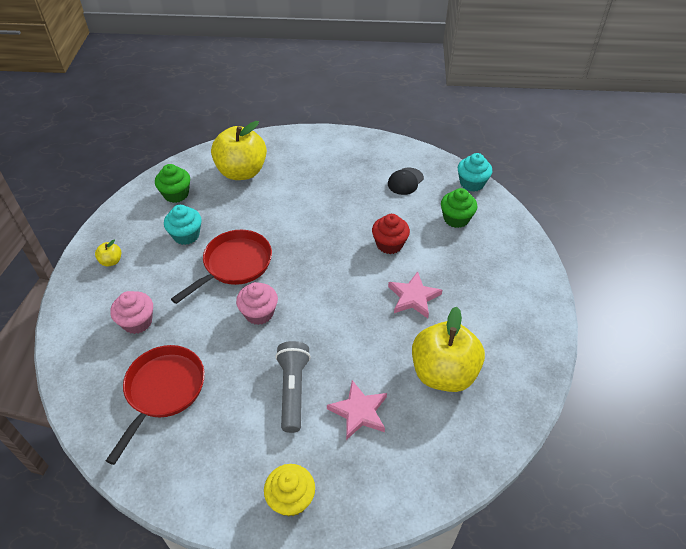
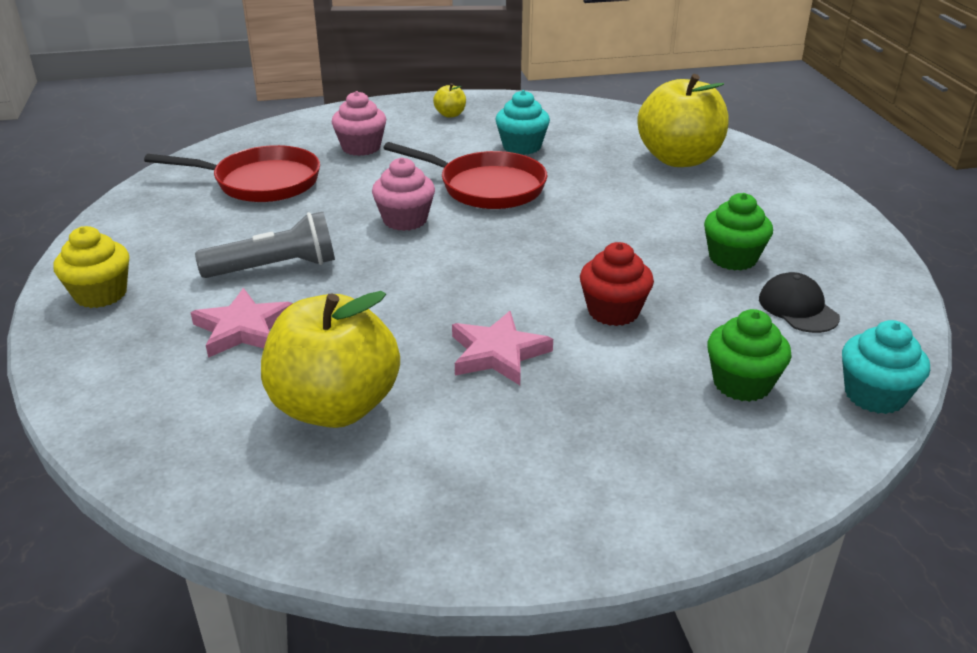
camera: 75 degrees right, 15 degrees down
(176, 194) = (593, 126): green cupcake -> green cupcake (732, 258)
(405, 181) = (798, 308): black cap -> black cap turned 45 degrees clockwise

